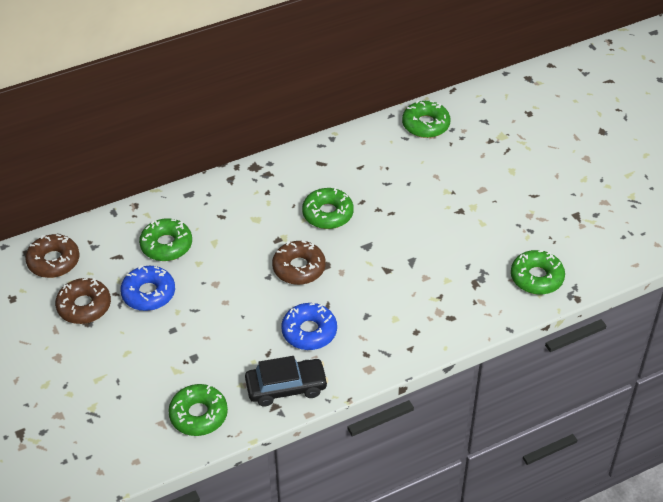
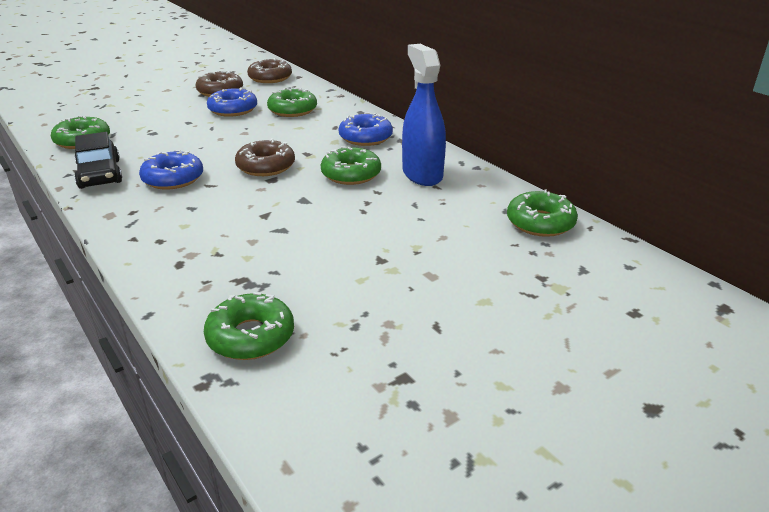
camera: 80 degrees right, 15 degrees down
(254, 197) = (365, 137): none -> blue donut
(338, 171) = (422, 174): none -> blue spray bottle

